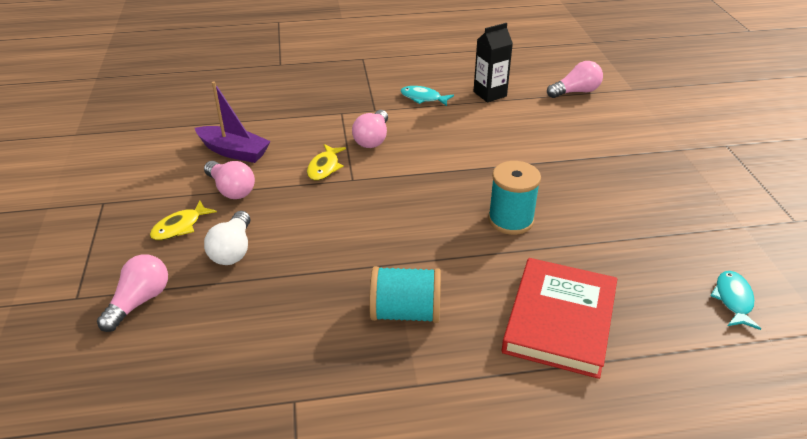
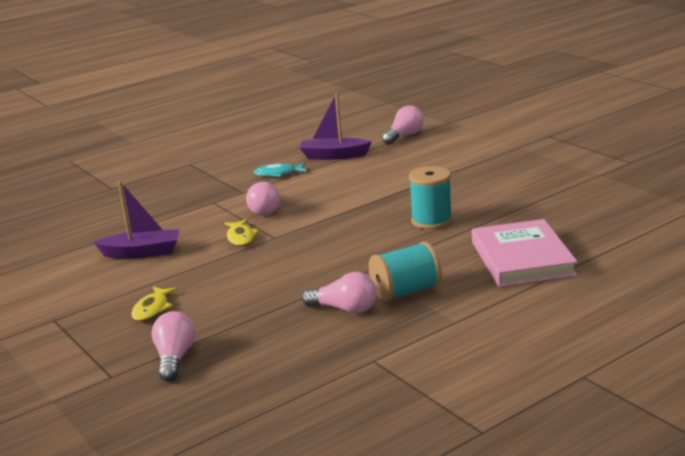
camera: 25 degrees left, 15 degrees down
(231, 189) = (171, 275): pink light bulb -> pink light bulb (345, 309)
(233, 250) = (220, 306): white light bulb -> none
(490, 94) = (334, 156): black carton -> purple boat
(560, 320) = (522, 259): red book -> pink book
(733, 300) = (626, 212): turquoise fish -> none

